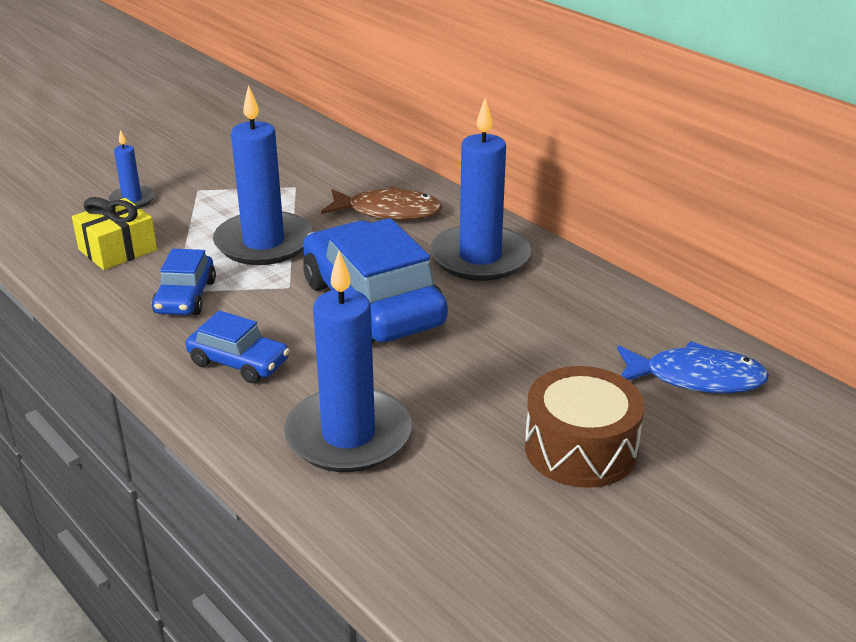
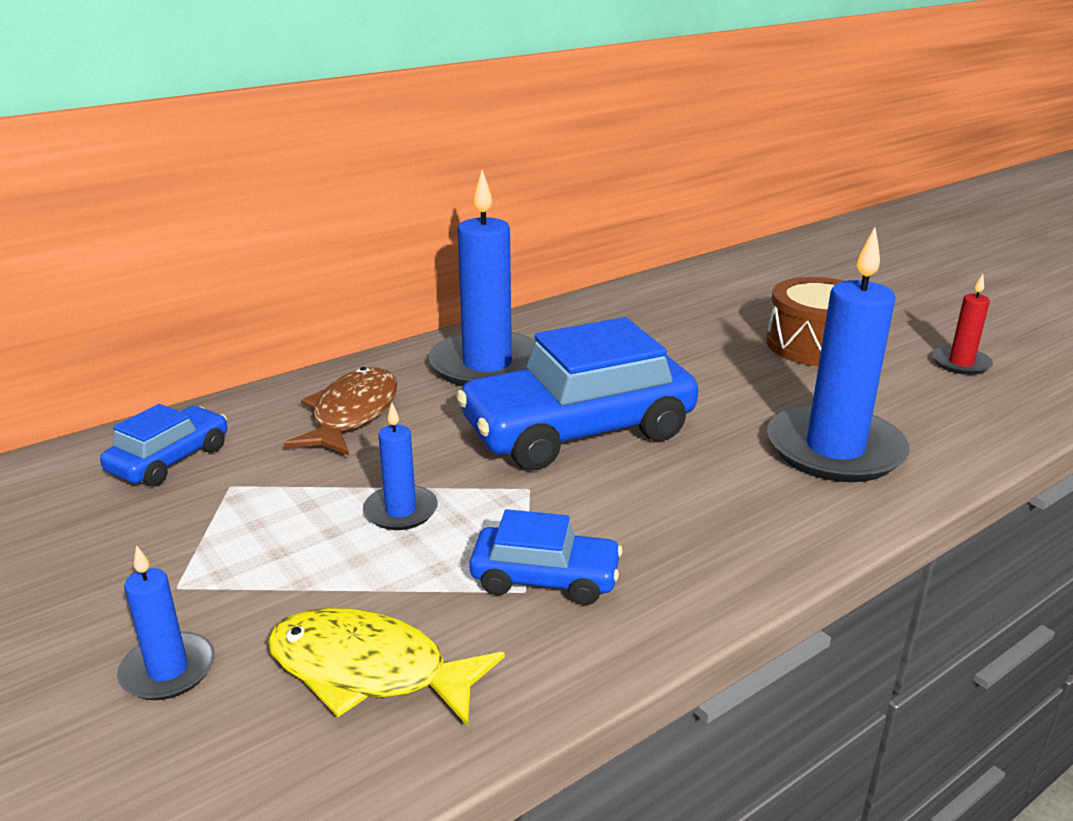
camera: 85 degrees left, 5 degrees down
(118, 250) = (369, 670): yellow gift -> yellow fish
(239, 362) = (711, 523): blue car -> blue car (170, 459)
(263, 243) = (401, 511): blue candle -> blue candle, size x0.49
(560, 562) = (961, 363): none -> red candle
(696, 378) = (706, 295): blue fish -> none

